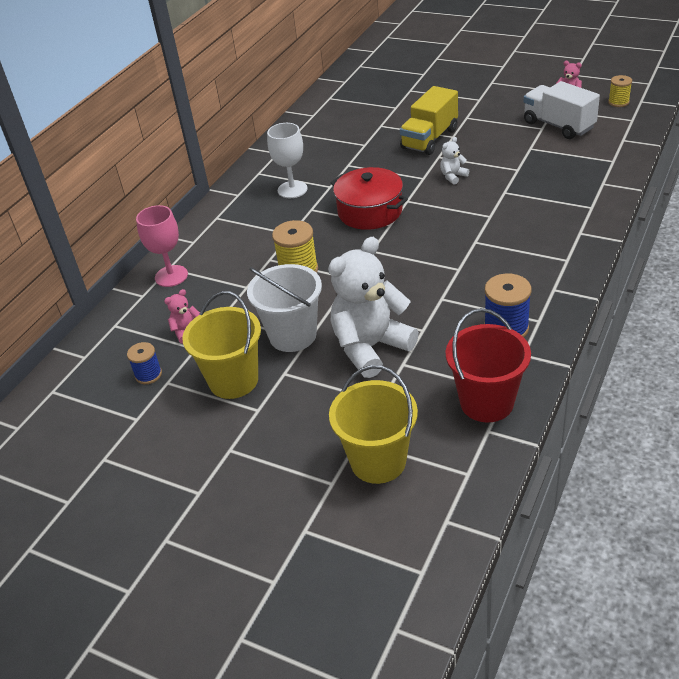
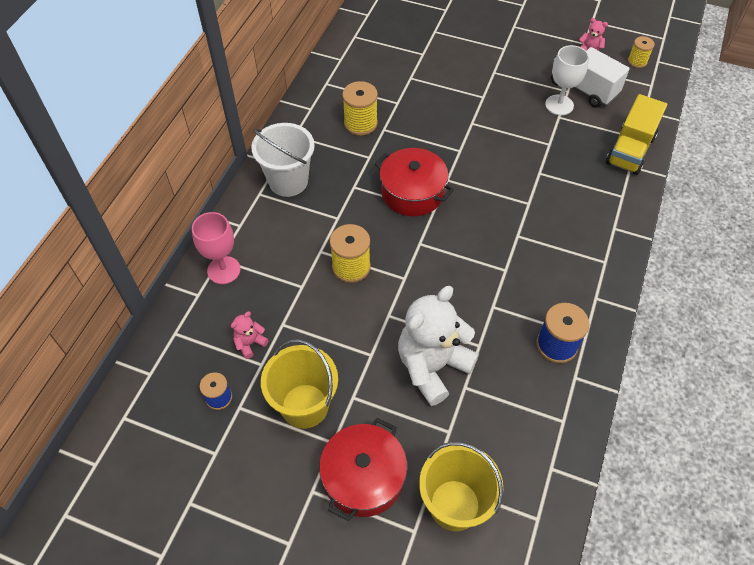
camera: 10 degrees left, 15 degrees up
(285, 438) = (363, 477): none -> red pot
(292, 189) = (332, 160): white goblet -> white goblet (559, 105)
(293, 335) = (355, 350): white bucket -> white bucket (288, 181)
(325, 161) = (360, 123): none -> yellow spool
(429, 139) = (461, 99): yellow truck -> yellow truck (630, 150)
(453, 176) = (488, 150): white teddy bear -> none
(486, 402) = (547, 435): red bucket -> none

